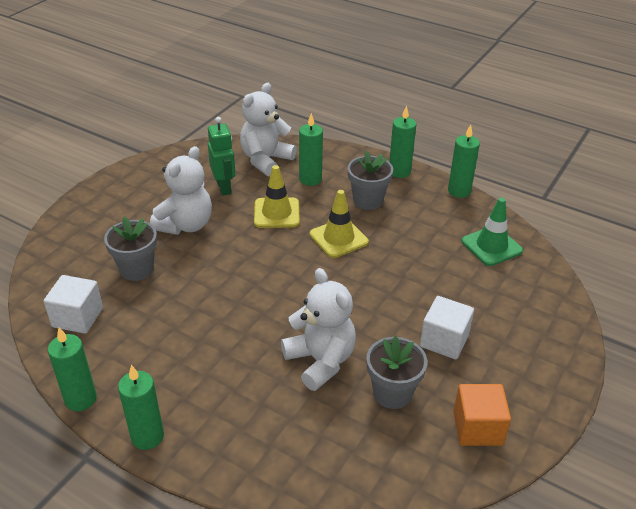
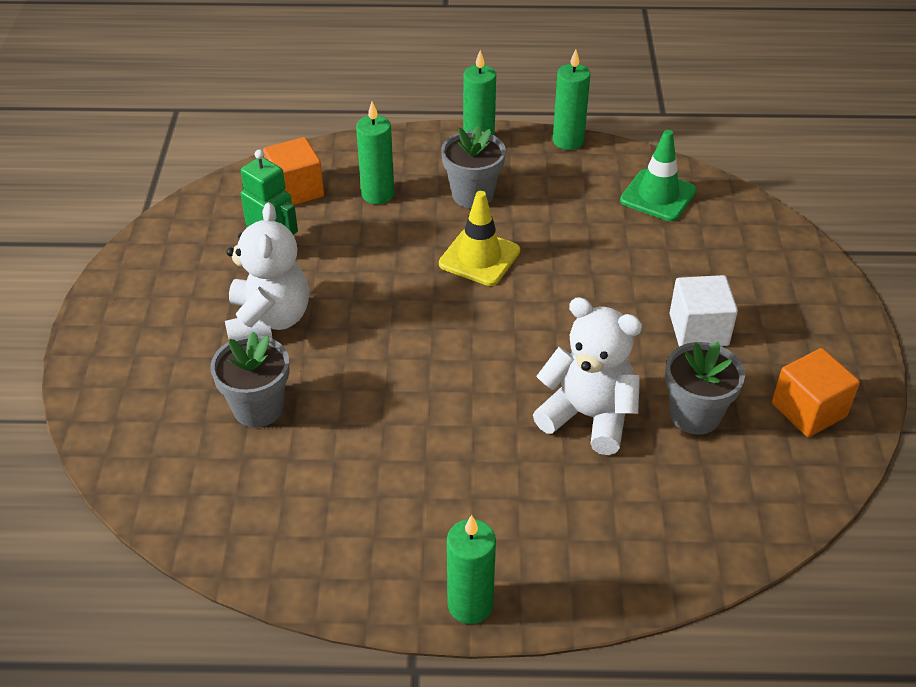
camera: 30 degrees left, 5 degrees up
(77, 317) = (238, 507): white cube -> none
(81, 399) = (344, 605): green candle -> none
(266, 160) = (296, 190): white teddy bear -> orange cube
(276, 213) = (374, 256): yellow traffic cone -> none

